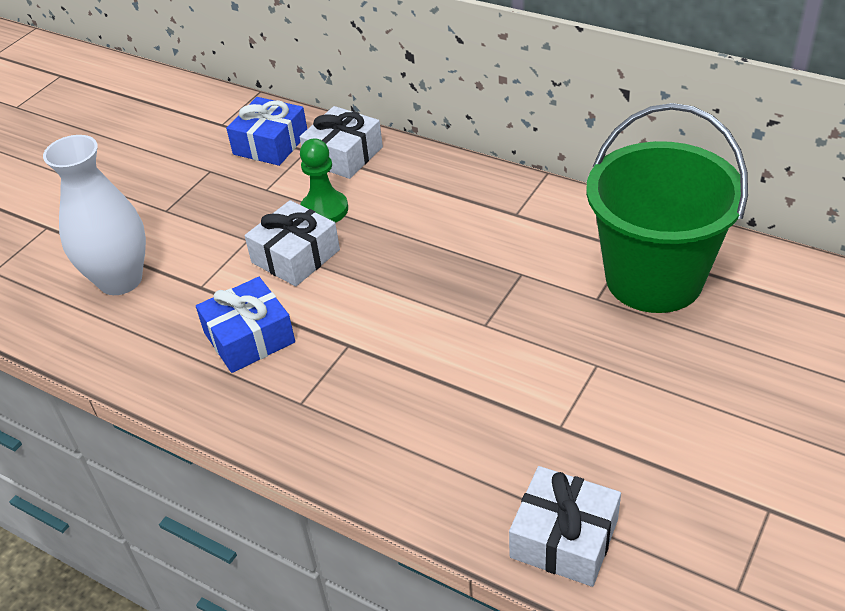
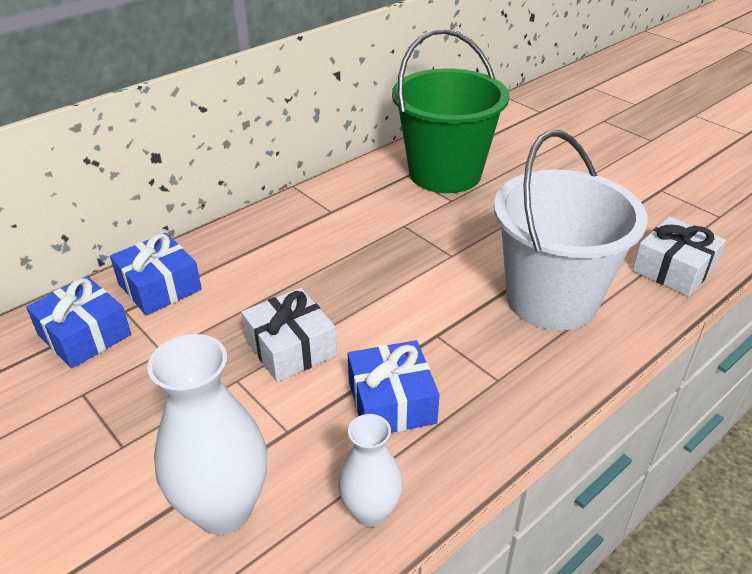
camera: 75 degrees left, 5 degrees down
(131, 357) = (370, 511): none -> white vase
(324, 210) = (235, 315): green pawn -> none
(343, 155) = (159, 286): white gift -> blue gift
(444, 423) = (551, 299): none -> white bucket

